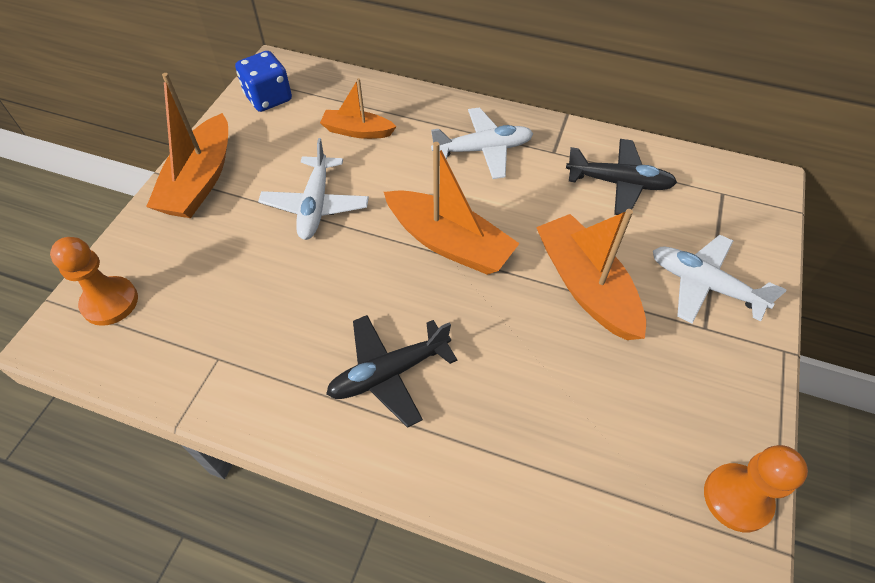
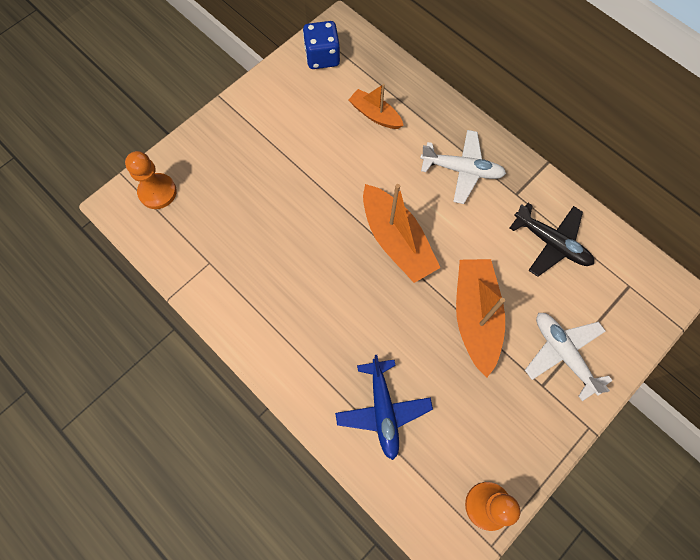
camera: 25 degrees right, 15 degrees up
(200, 180) = (246, 116): orange boat -> none
(316, 205) = (317, 170): white plane -> none
(389, 373) = (310, 321): black plane -> none
(540, 441) = (383, 410): none -> blue plane

